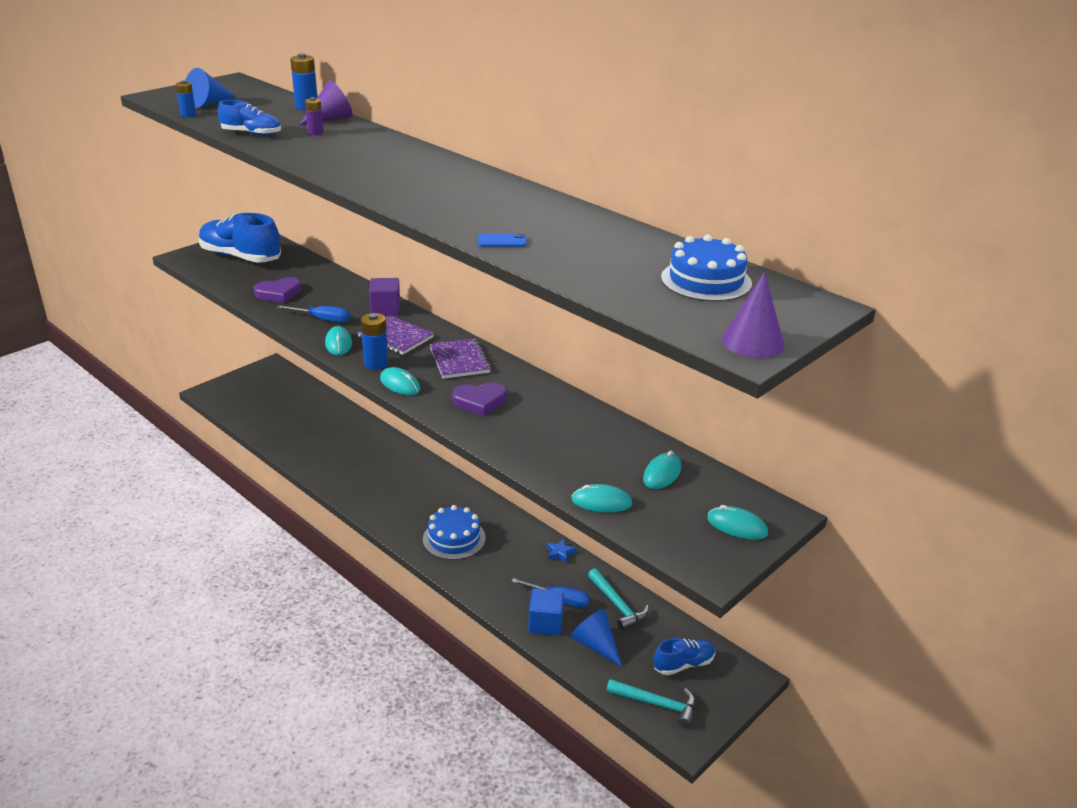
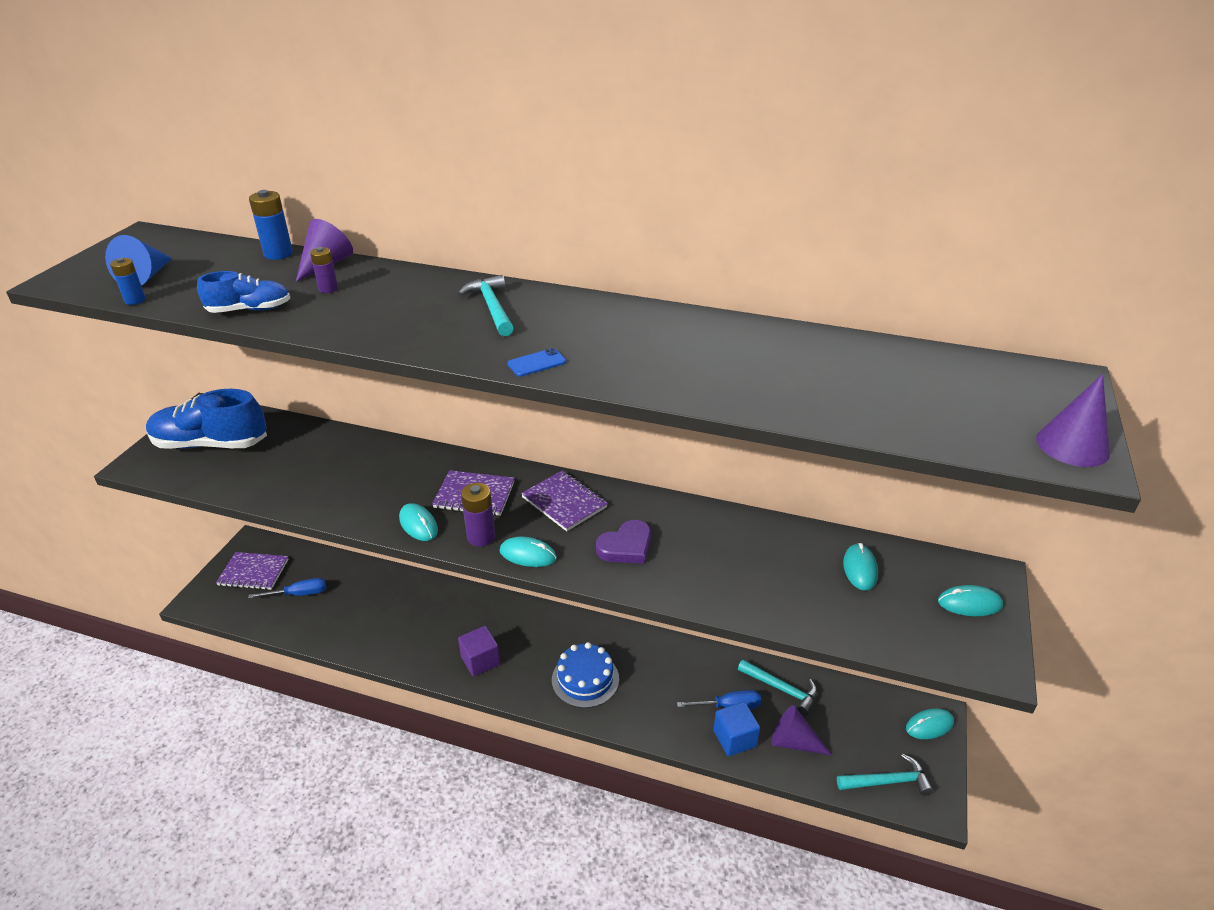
camera: 25 degrees left, 5 degrees up
(260, 386) = (253, 572): none -> purple notebook
(278, 293) = (296, 479): purple heart -> none
(322, 319) = (375, 498): blue screwdriver -> blue screwdriver (299, 594)
(376, 364) = (481, 537): blue battery -> purple battery
(385, 309) = (434, 462): purple cube -> purple cube (480, 660)
(414, 165) = (492, 307): none -> turquoise hammer
(502, 241) = (699, 388): blue phone -> blue phone (537, 363)
(560, 553) = (693, 654): blue star -> none
(595, 645) = (793, 742): blue cone -> purple cone
(601, 502) = (838, 625): turquoise mouse -> turquoise mouse (929, 725)
(683, 664) = (878, 727): blue shoe -> none
(706, 280) = (942, 379): blue cake -> none

